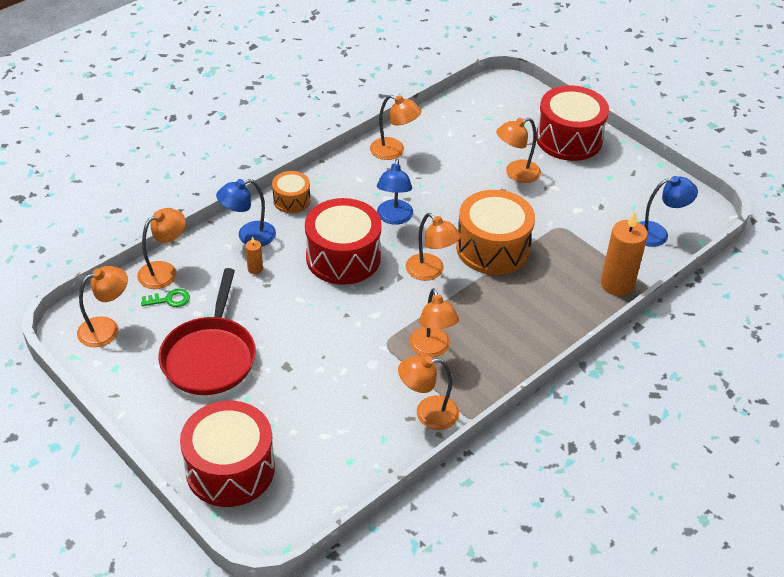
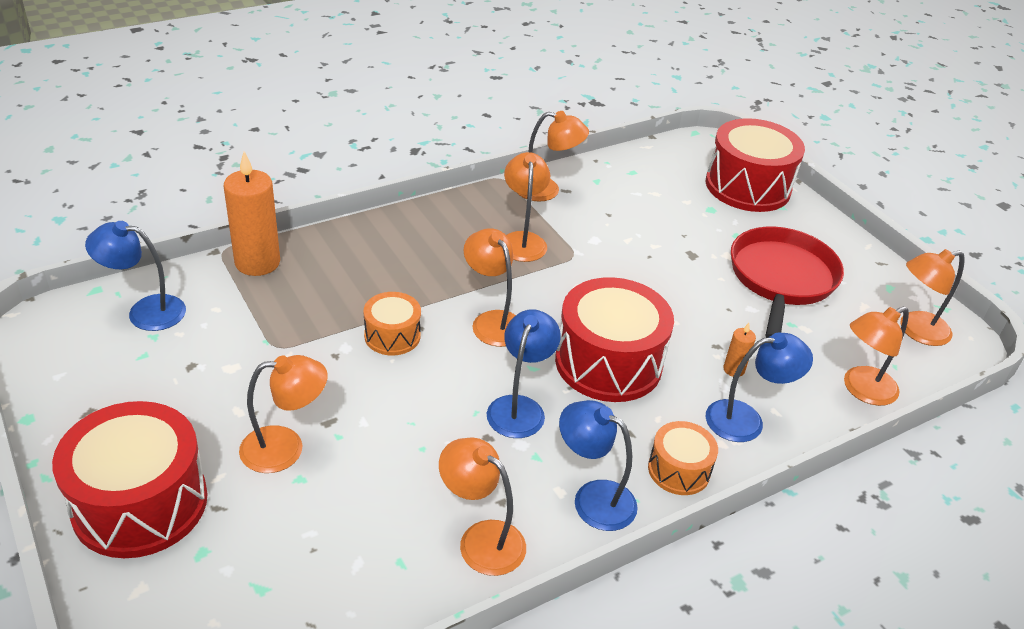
camera: 170 degrees left, 5 degrees down
(169, 300) = (845, 350): green key -> none
(339, 178) = (593, 498): none -> blue lamp
(493, 248) = (392, 336): orange drum -> orange drum, size x0.52

